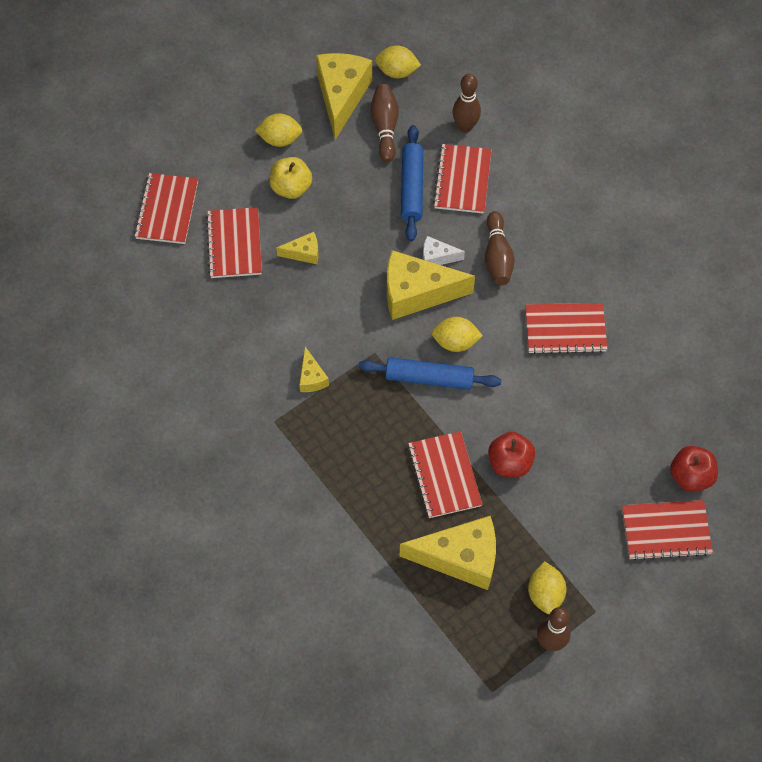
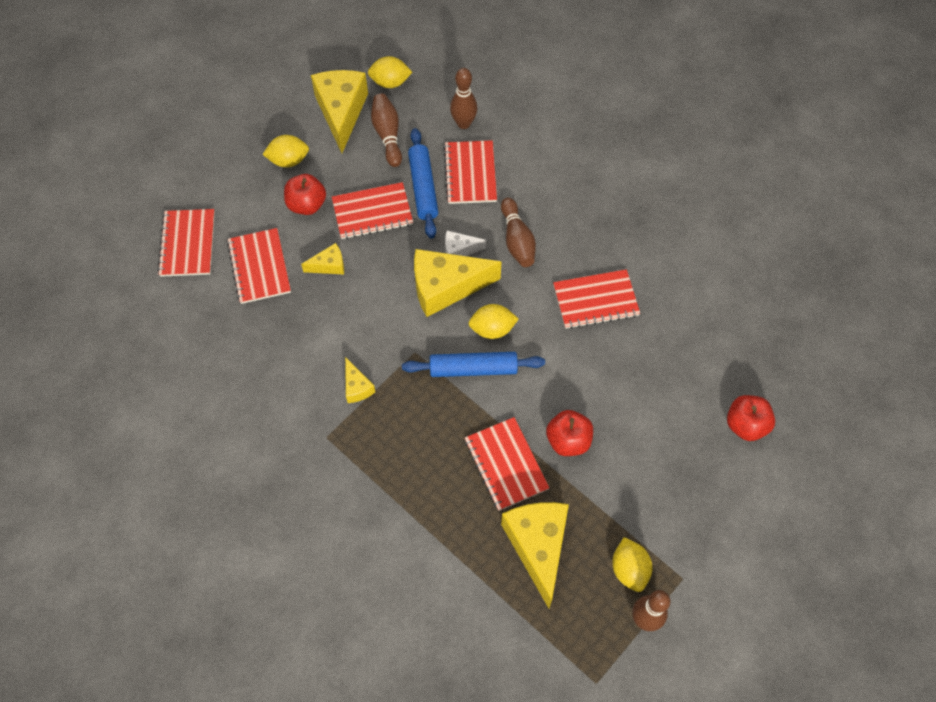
camera: 10 degrees left, 0 degrees up
(291, 188) = (307, 205): yellow apple -> red apple
(460, 558) = (537, 546): yellow cheese -> yellow cheese turned 90 degrees counterclockwise
(666, 531) = (734, 483): red notebook -> red notebook (372, 212)

